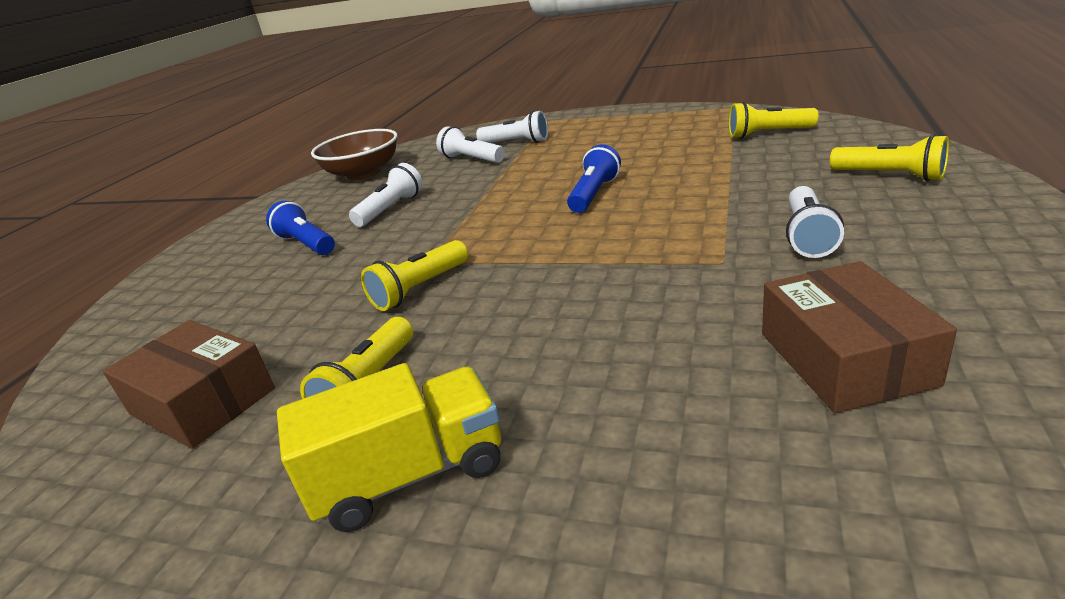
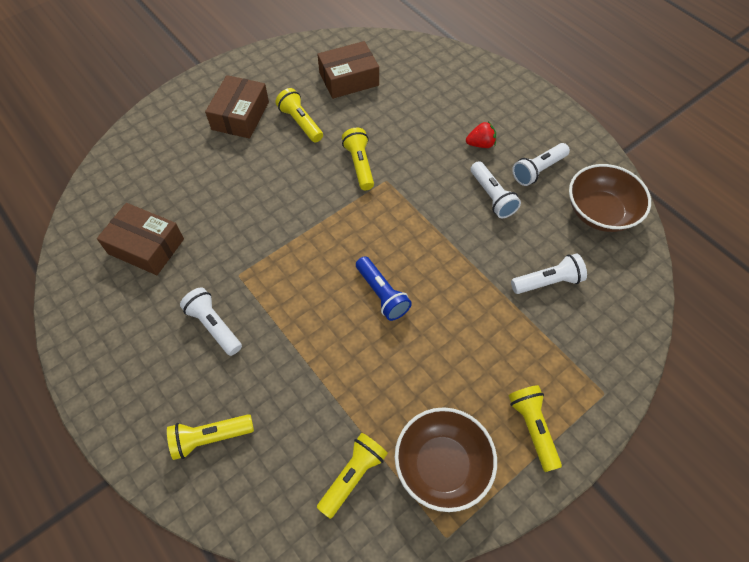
camera: 120 degrees right, 30 degrees up
(306, 244) = (480, 144): blue flashlight -> red strawberry
(410, 475) = (240, 115): yellow truck -> brown box
(516, 143) = (557, 331): white flashlight -> white flashlight (538, 170)
(611, 121) = (532, 428): none -> yellow flashlight
(694, 124) = (442, 465): none -> brown bowl

